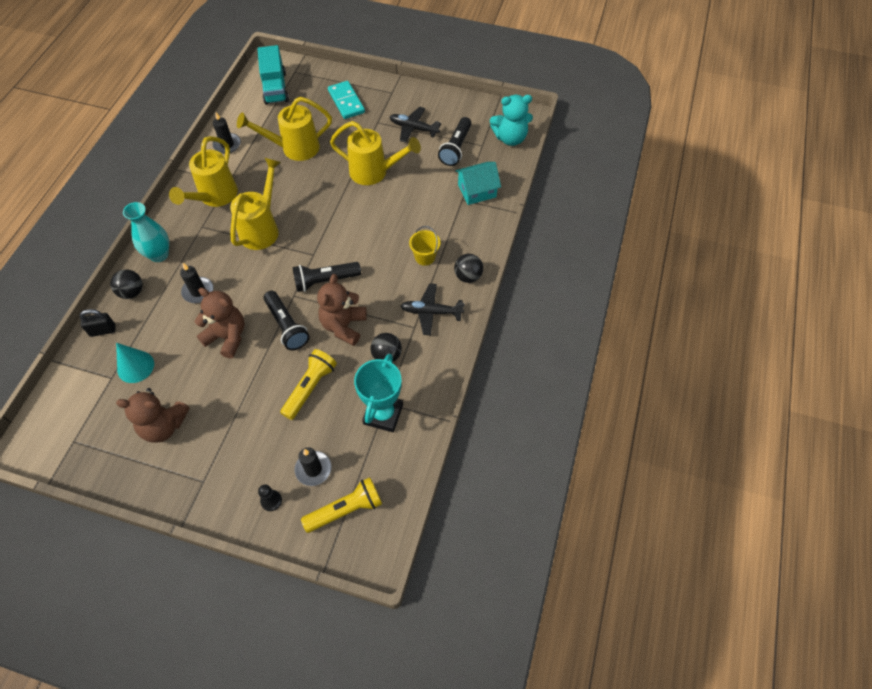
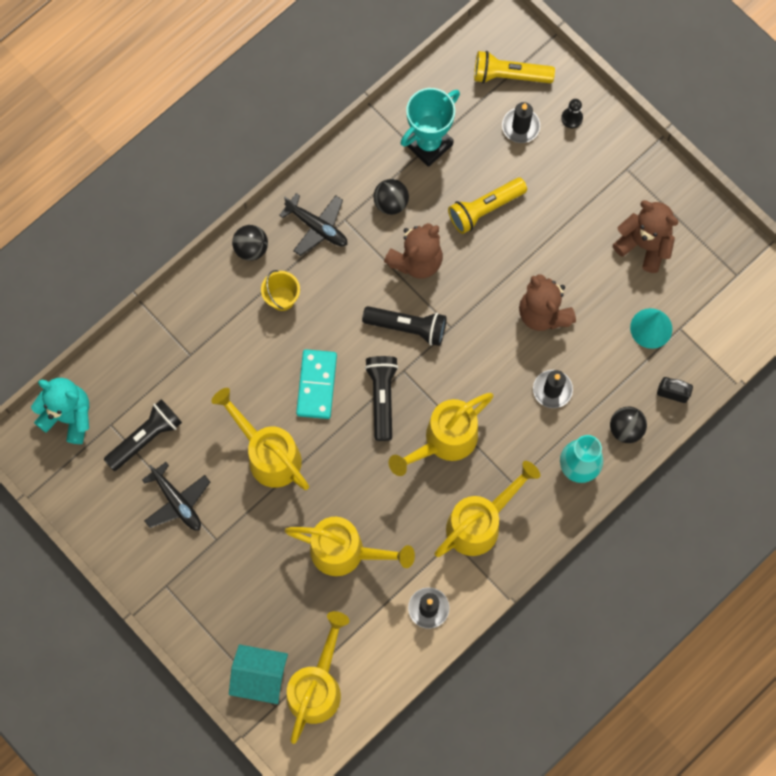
camera: 150 degrees left, 15 degrees up
(275, 88) = (317, 686): turquoise truck -> yellow watering can
(286, 326) = (476, 292): black flashlight -> black flashlight (382, 397)
(346, 102) = (236, 602): turquoise domino -> turquoise domino (316, 385)
(477, 191) = (165, 357): turquoise house -> turquoise house (260, 676)

